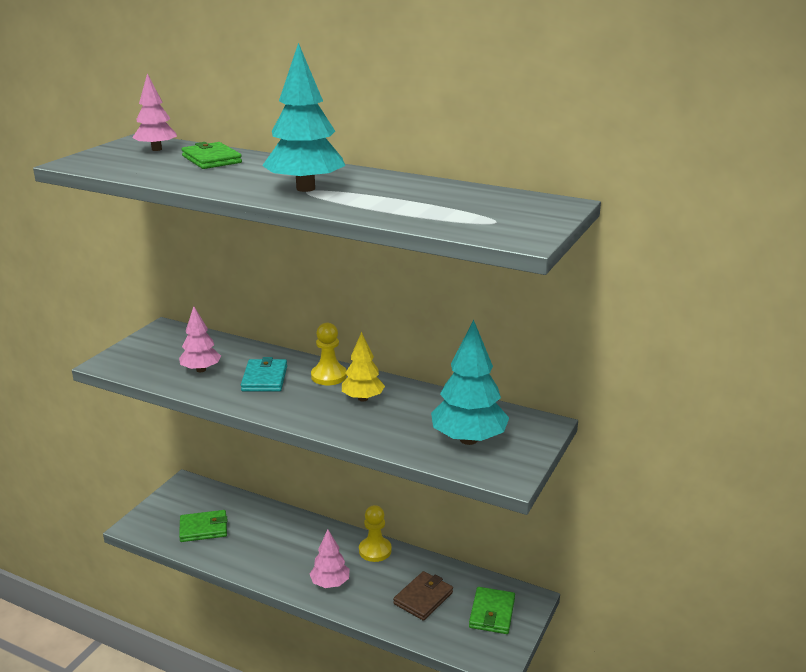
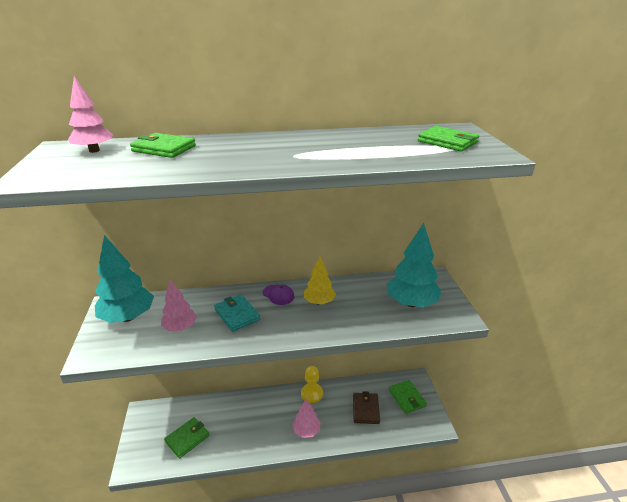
camera: 35 degrees left, 5 degrees up
(306, 188) = (288, 154): turquoise tree -> turquoise tree (128, 317)
(329, 376) = (278, 295): yellow pawn -> purple cap
(501, 214) = (447, 142): none -> green wallet

